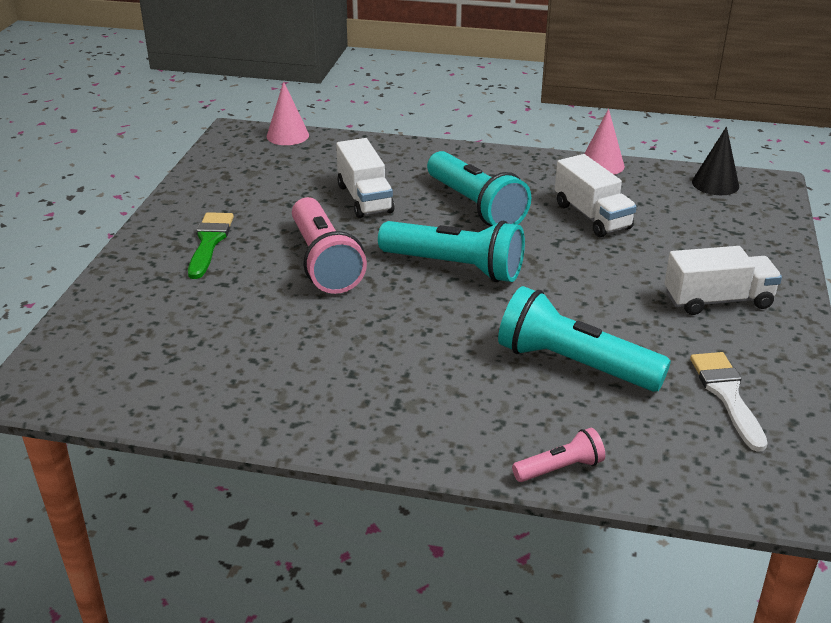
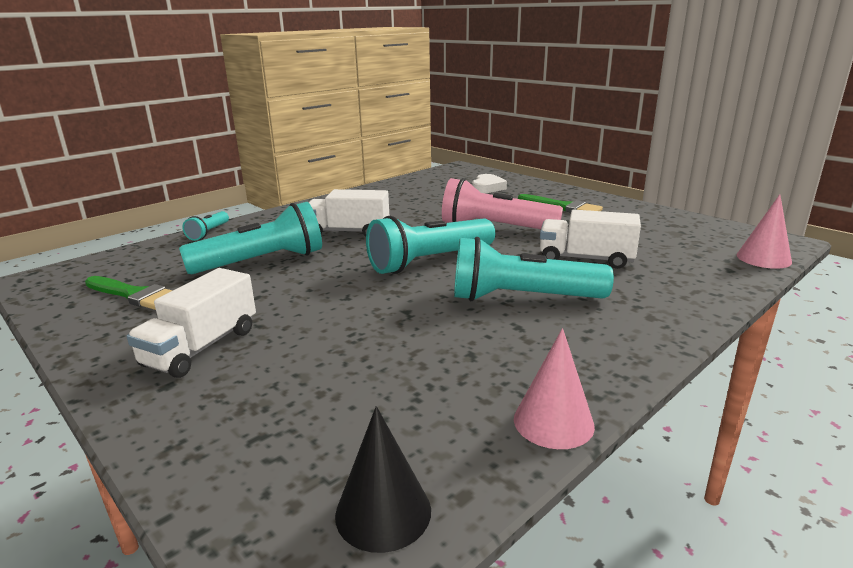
camera: 125 degrees right, 10 degrees down
(154, 317) = (487, 188): none -> white heart
(560, 468) = (208, 233): pink flashlight -> turquoise flashlight
(592, 216) = (428, 350): white truck -> white truck (348, 232)
(727, 395) = (135, 295): white brush -> green brush

